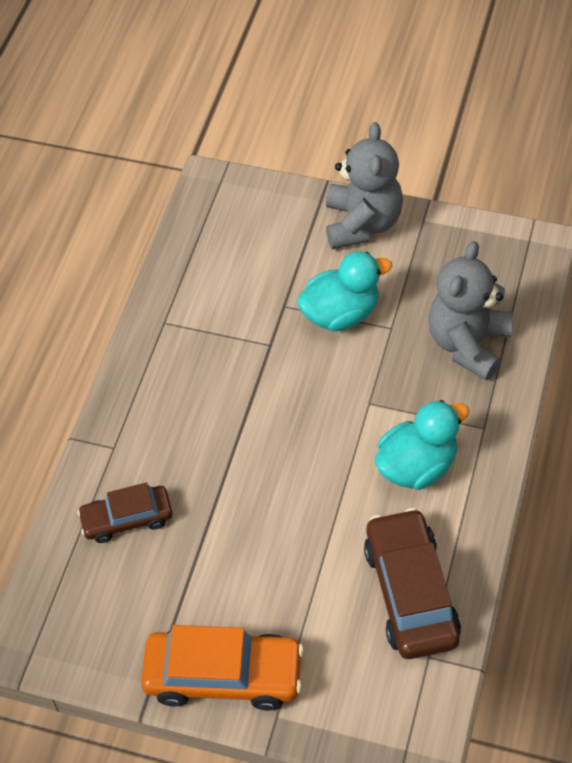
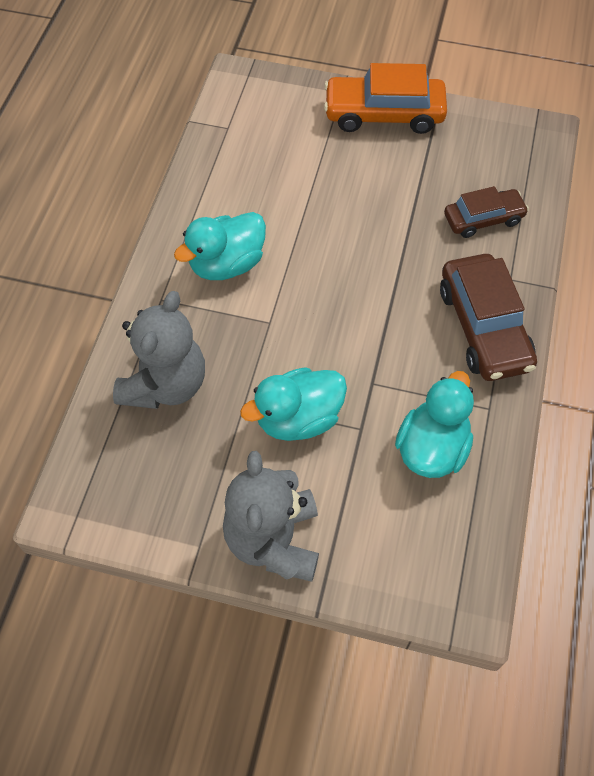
camera: 175 degrees right, 5 degrees up
(222, 290) = (432, 448): none -> turquoise duck
(411, 593) = (239, 168): brown car -> brown car (483, 327)

